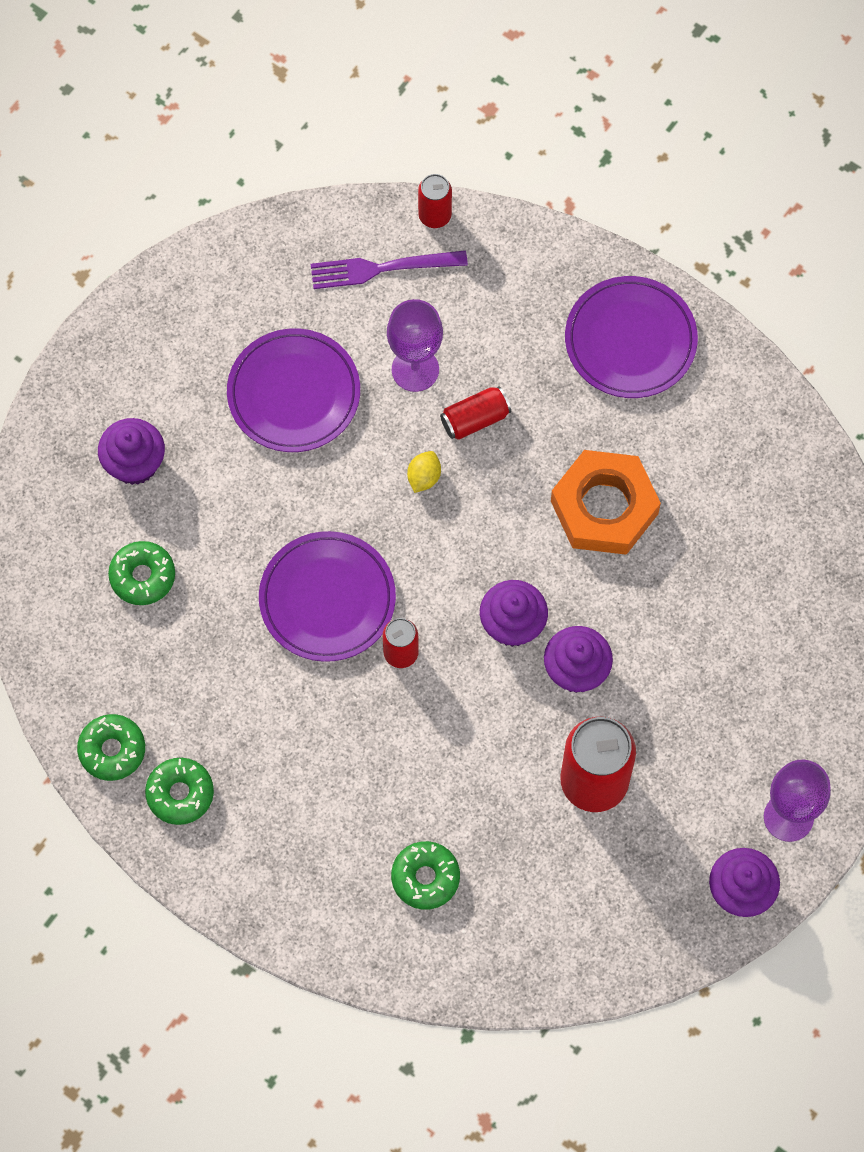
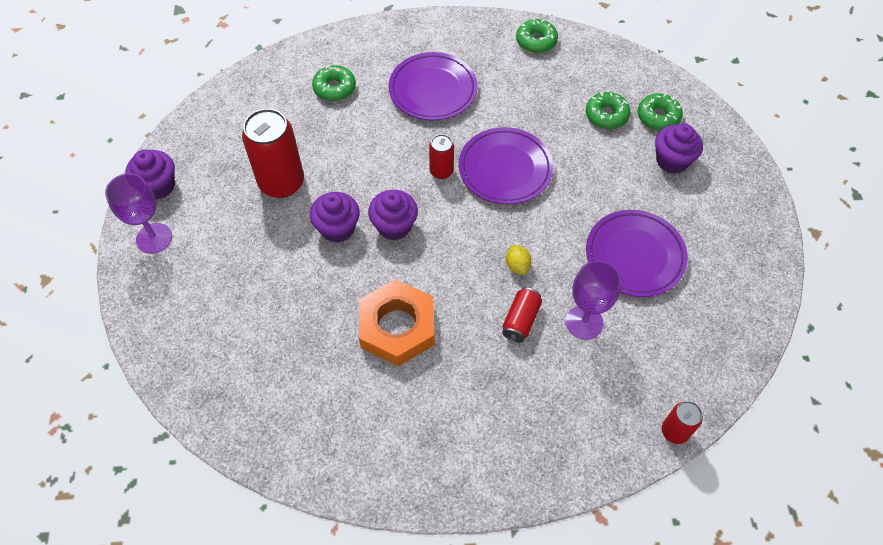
camera: 140 degrees right, 10 degrees down
(180, 794) = (486, 45): green donut -> green donut (658, 117)
(381, 269) = (668, 368): purple fork -> none
(630, 340) = (472, 447): purple plate -> purple plate (433, 90)

